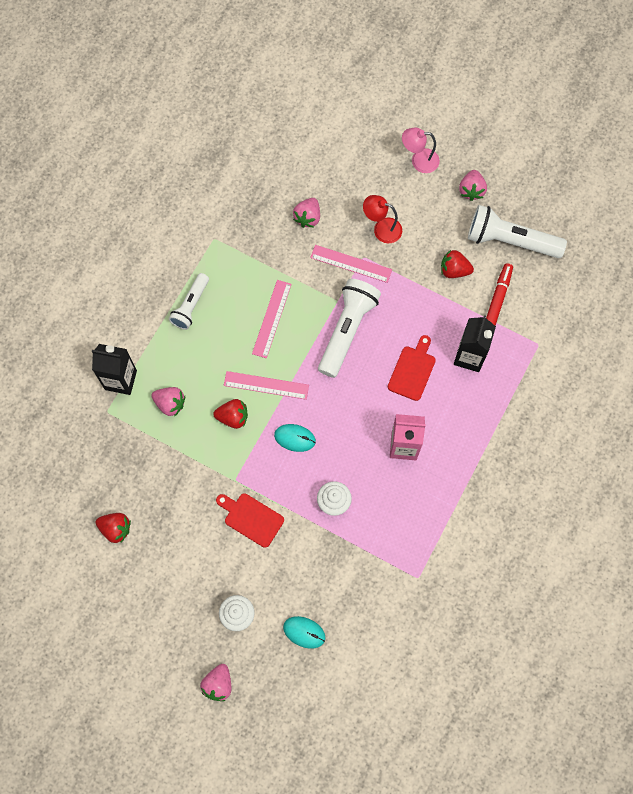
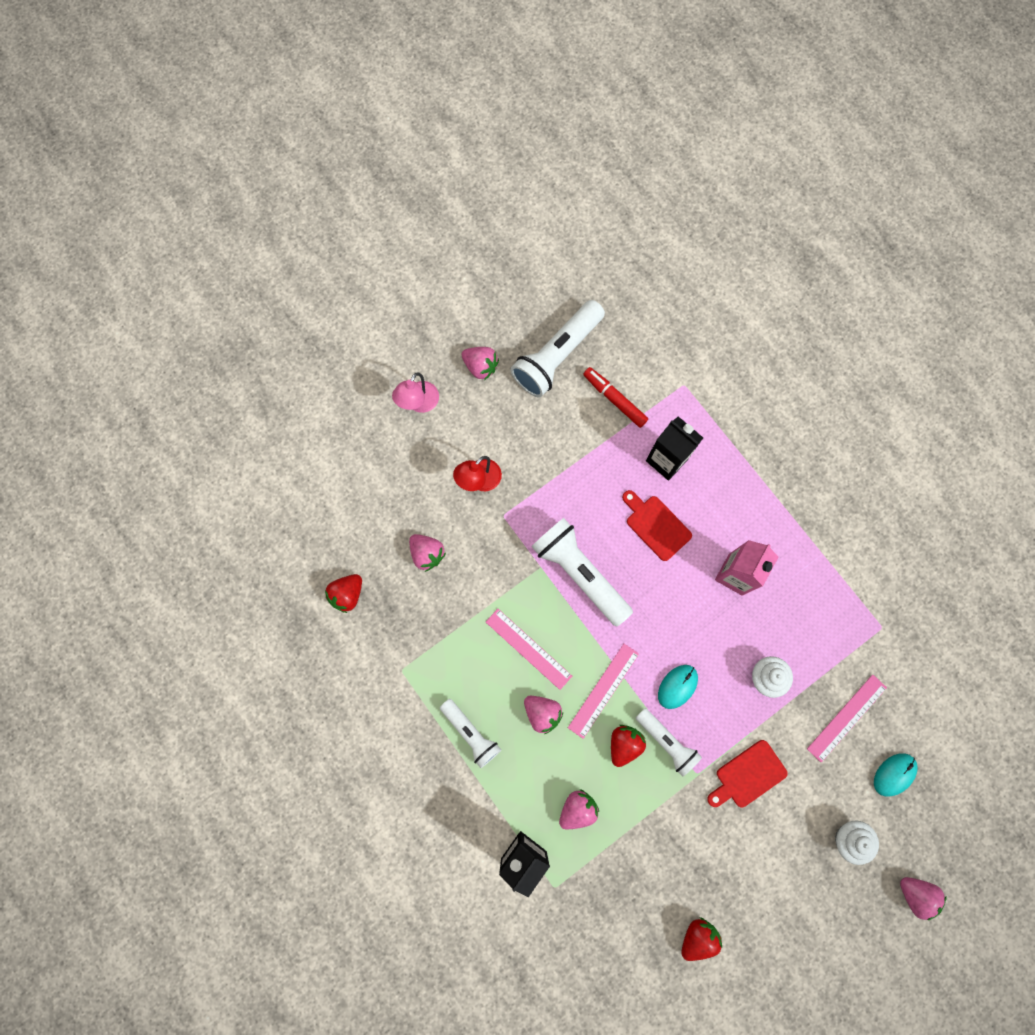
camera: 65 degrees left, 5 degrees up
(229, 349) = (542, 713): none -> pink strawberry
(249, 447) = (667, 742): none -> white flashlight
(351, 264) = (504, 532): pink ruler -> pink ruler (847, 718)
(454, 270) = (563, 428): red strawberry -> red strawberry (347, 594)

